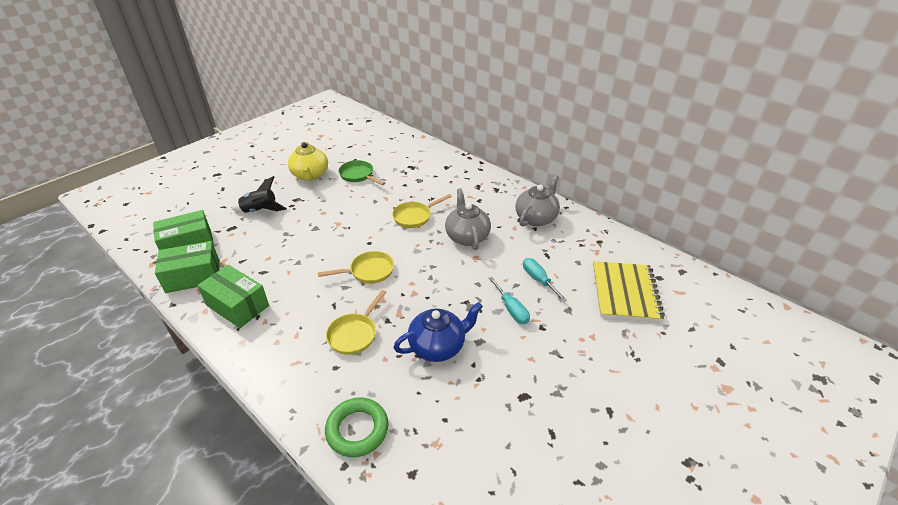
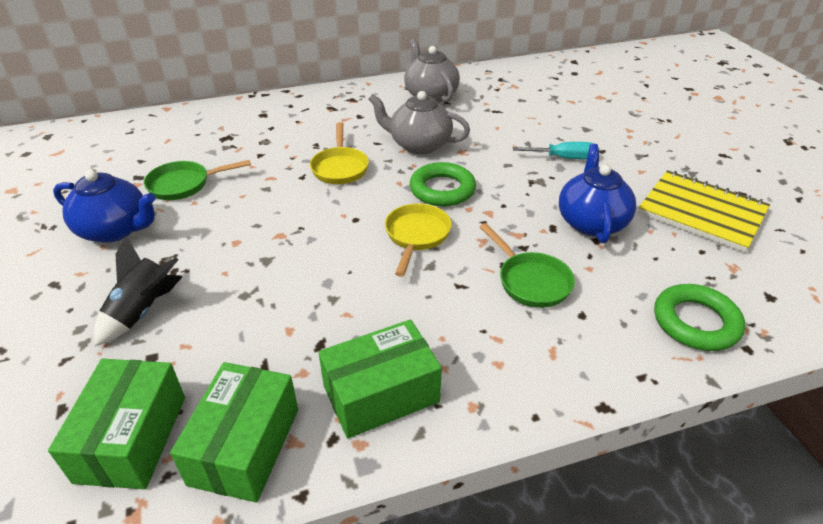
camera: 60 degrees left, 0 degrees up
(310, 175) = (115, 230): yellow teapot -> blue teapot
(354, 334) = (530, 281): yellow pan -> green pan
(423, 264) = (442, 189): none -> green ring
(538, 280) = (531, 128): turquoise screwdriver -> none
(625, 292) = (582, 94): yellow notebook -> yellow notebook (701, 212)

